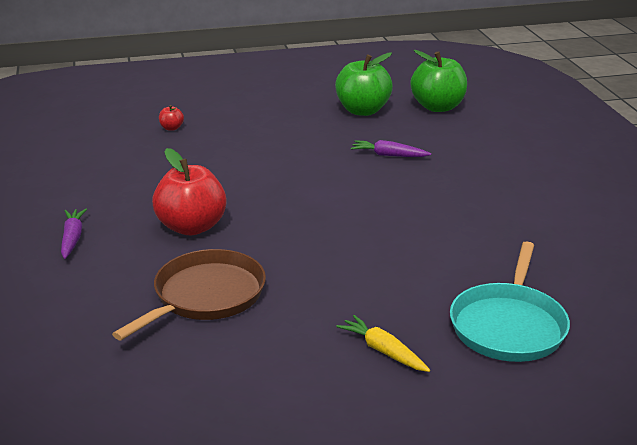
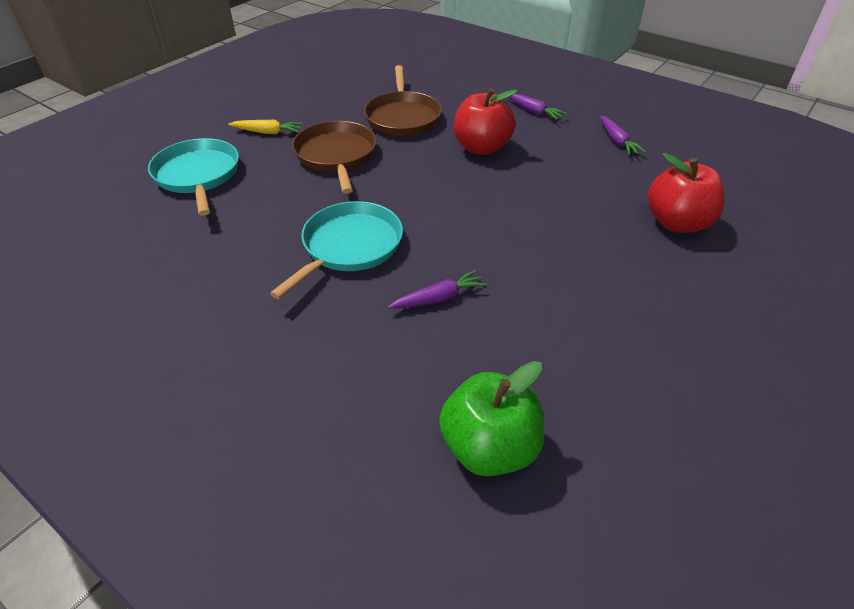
camera: 140 degrees right, 15 degrees up
(76, 182) = (617, 141): none -> purple carrot
(171, 128) = (677, 223): red apple -> red apple, size x2.37
(337, 282) = (336, 155): none -> brown pan
(363, 110) = (565, 370): green apple -> none
(415, 202) = (349, 246): none -> turquoise pan

